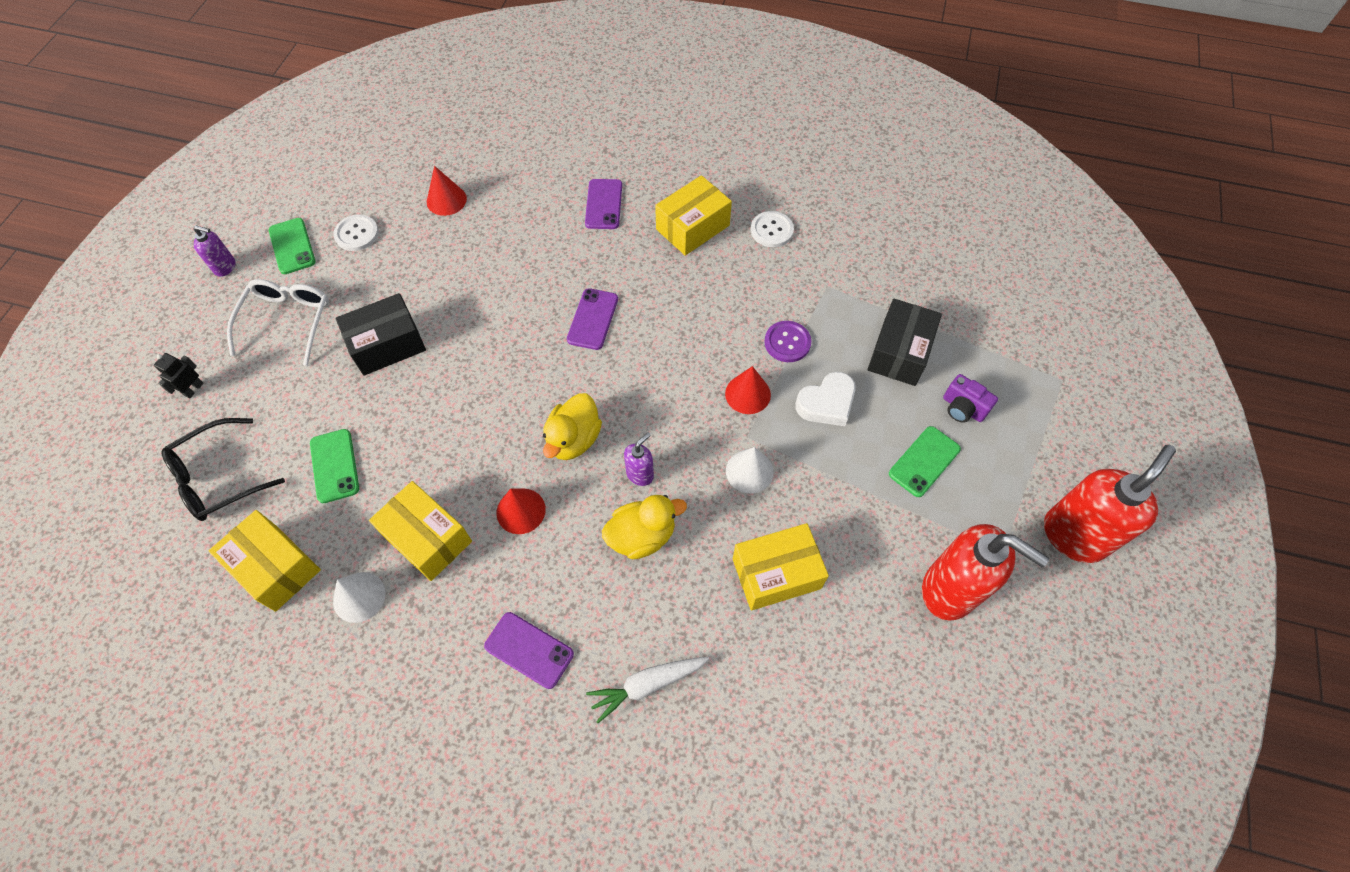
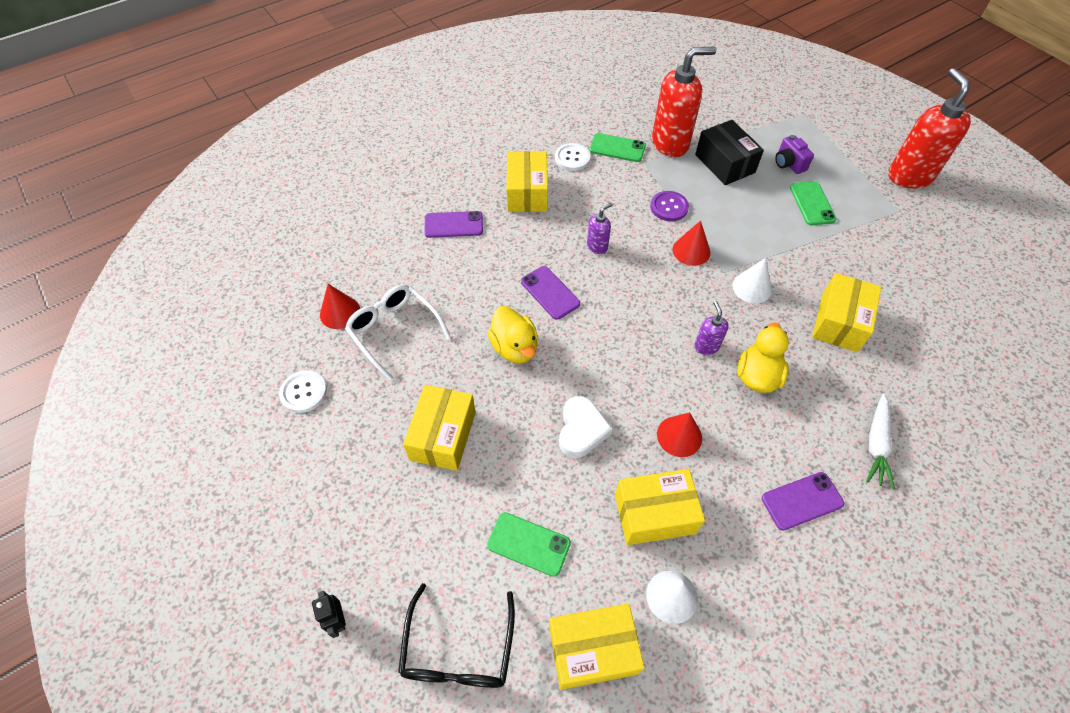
camera: 50 degrees left, 5 degrees down
(225, 267) = (224, 515): purple soap dispenser -> purple soap dispenser (597, 246)
(287, 321) = (341, 497): white glasses -> white glasses (394, 331)
(292, 246) = (261, 448): green phone -> green phone (617, 148)
(387, 345) = (443, 436): black box -> yellow box
(573, 439) = (644, 367): yellow duck -> yellow duck (514, 347)
(603, 204) = (453, 225): purple phone -> purple phone turned 45 degrees counterclockwise
(826, 403) = (732, 218): white heart -> white heart (581, 430)
(950, 590) = (908, 249): red soap dispenser -> red soap dispenser (670, 143)
(963, 408) = (788, 164): purple camera -> purple camera turned 75 degrees clockwise

